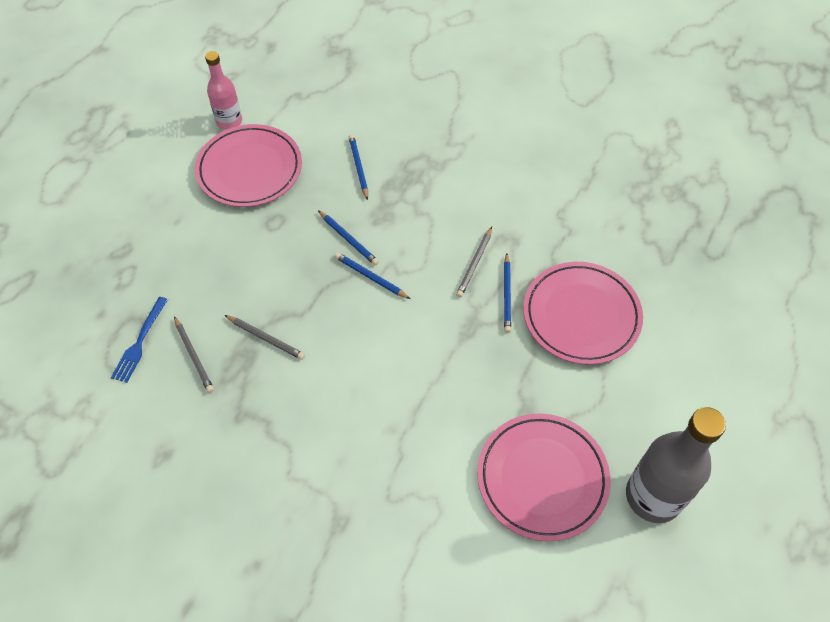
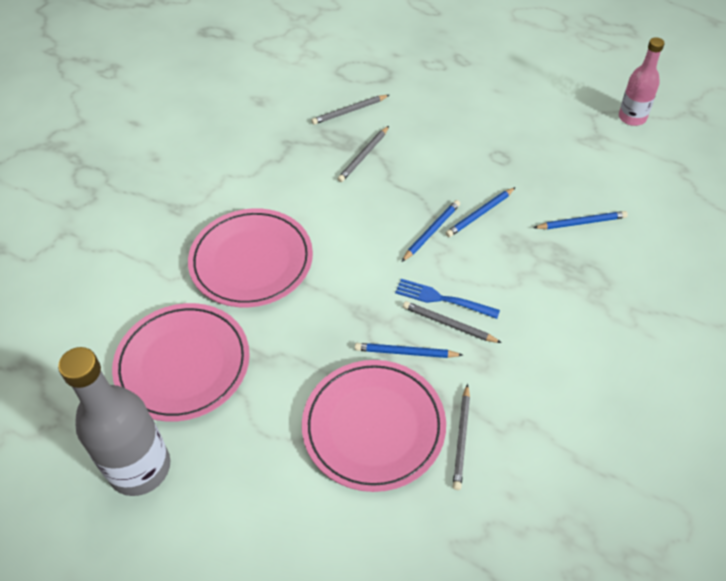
camera: 95 degrees right, 5 degrees down
(140, 342) = (365, 79): blue fork -> blue fork (442, 299)
(249, 169) = (567, 136): pink plate -> pink plate (251, 261)
(581, 256) = (461, 438): none -> grey pencil

